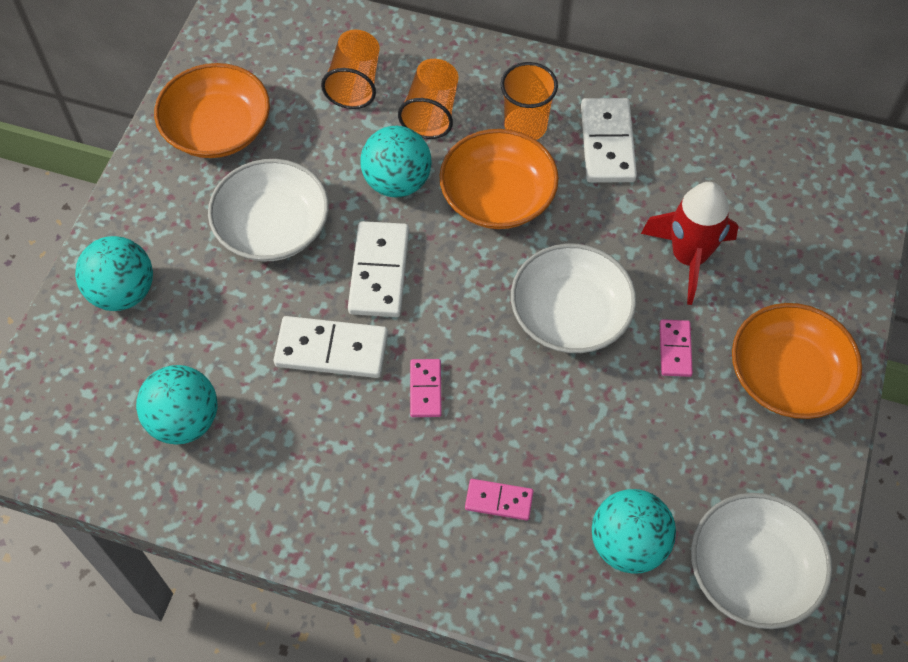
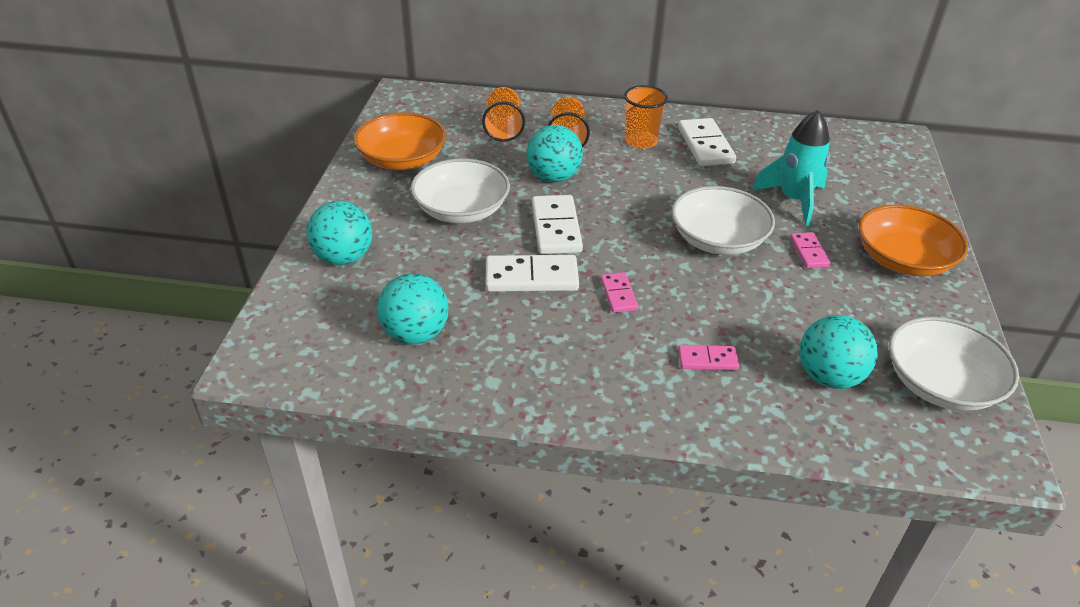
camera: 10 degrees left, 20 degrees down
(497, 197) = (634, 179): orange bowl -> none
(688, 258) = (794, 200): red rocket -> turquoise rocket

